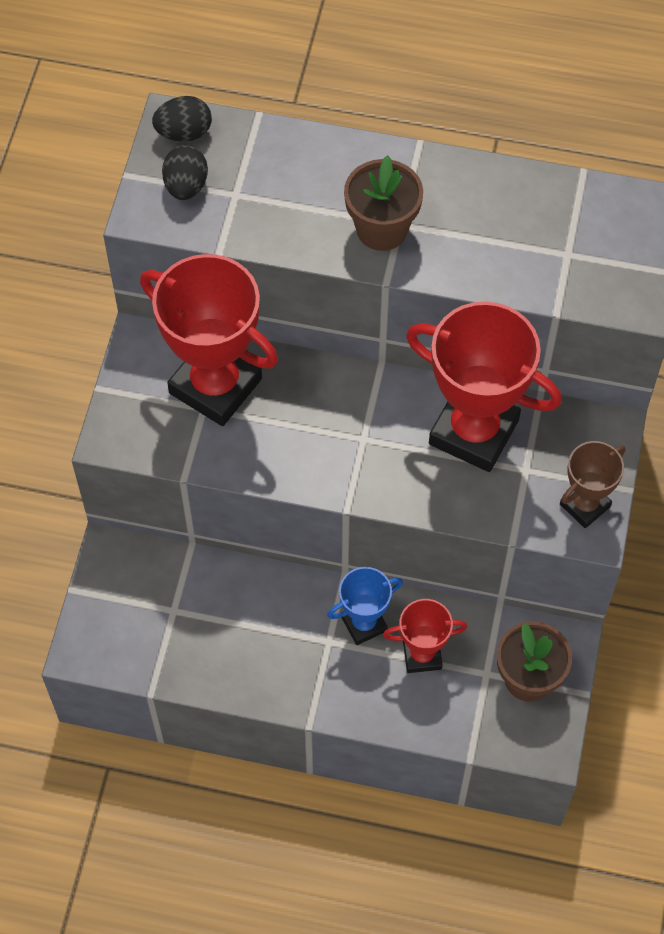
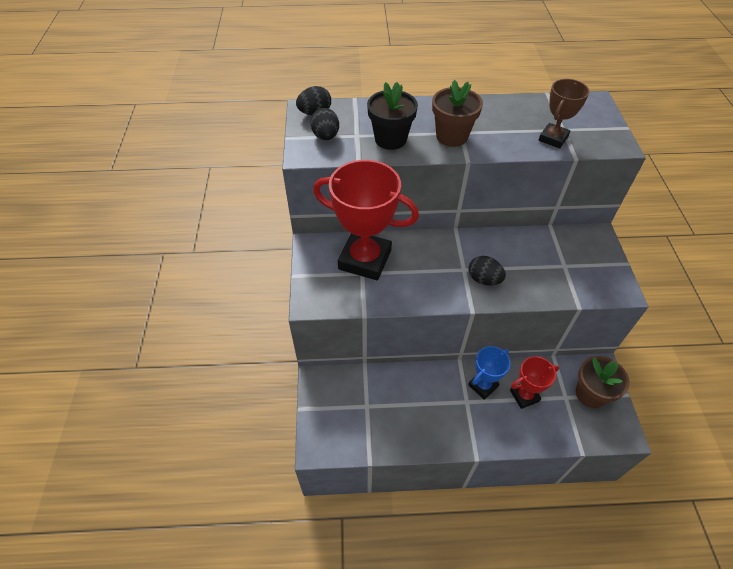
camera: 15 degrees left, 10 degrees down
(284, 214) = (390, 139): none -> black flower pot
(387, 463) = (484, 279): none -> black egg
(473, 432) = (525, 252): red trophy -> none
(585, 505) = (608, 277): brown trophy -> brown trophy (553, 138)

